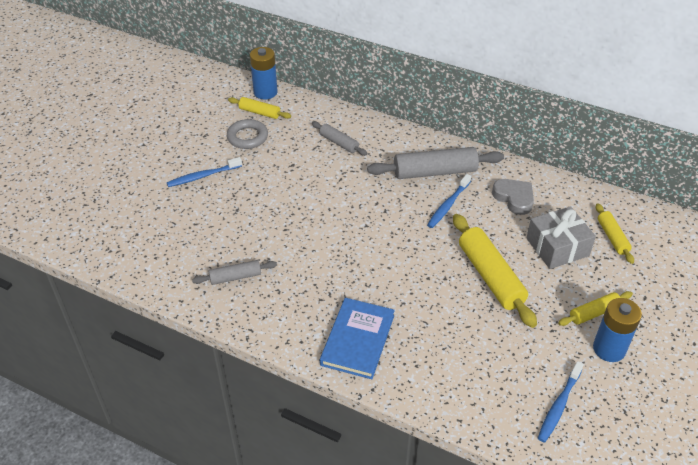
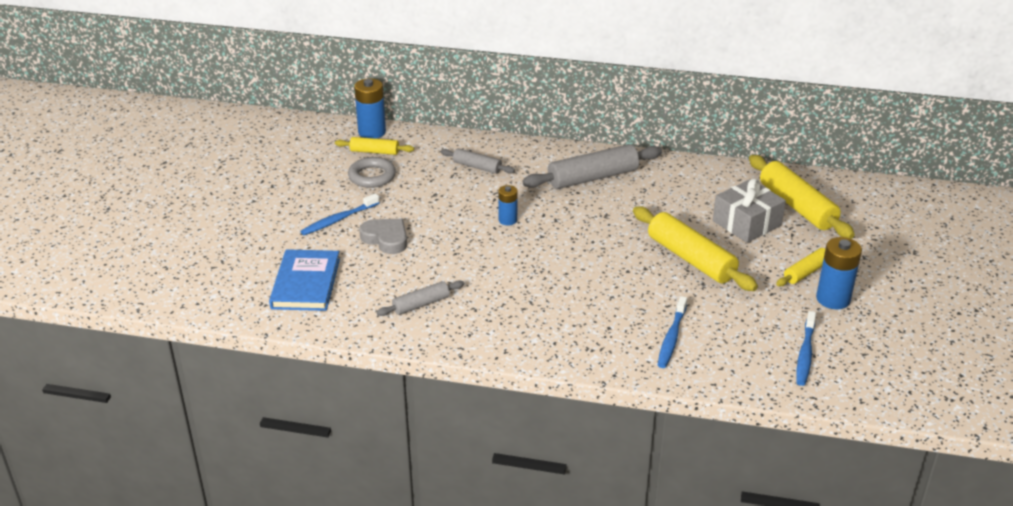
camera: 15 degrees left, 10 degrees down
(343, 203) = (507, 220): none -> blue battery
(357, 340) = (579, 336): blue book -> blue book (305, 283)
(448, 205) = (620, 205): blue toothbrush -> blue toothbrush (671, 338)
(514, 198) = (685, 188): grey heart -> grey heart (386, 239)
(612, 237) = (797, 206): yellow rolling pin -> yellow rolling pin, size x1.83

